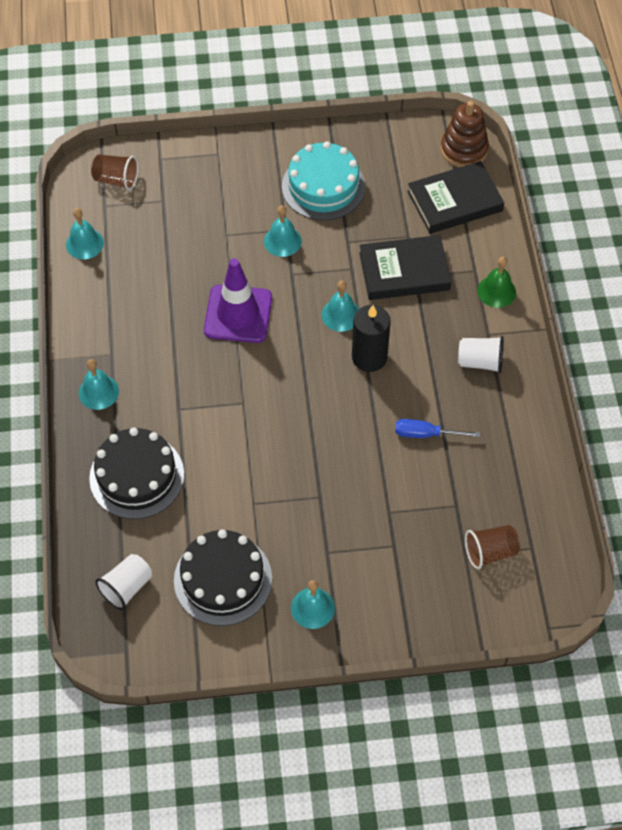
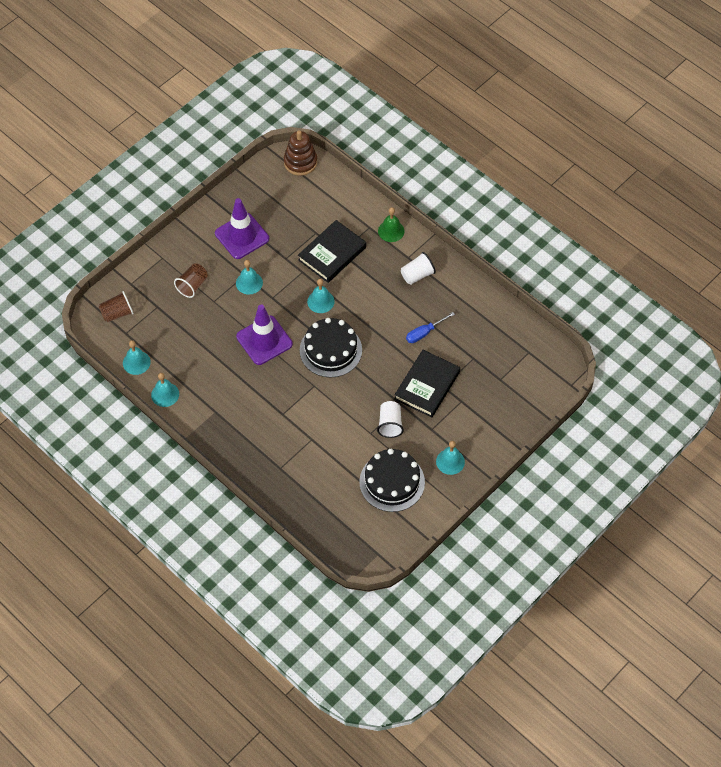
camera: 40 degrees left, 0 degrees up
(98, 392) = (229, 437): turquoise bell -> turquoise bell (165, 394)
(127, 587) = (346, 523): white cup -> white cup (390, 424)
(137, 476) = (295, 465): black cake -> black cake (330, 350)
(323, 186) = (242, 236): turquoise cake -> purple traffic cone
(369, 357) = (357, 313): black candle -> none
(455, 201) = (323, 195): black book -> black book (427, 385)
(490, 552) = (510, 369): brown cup -> brown cup (192, 285)

